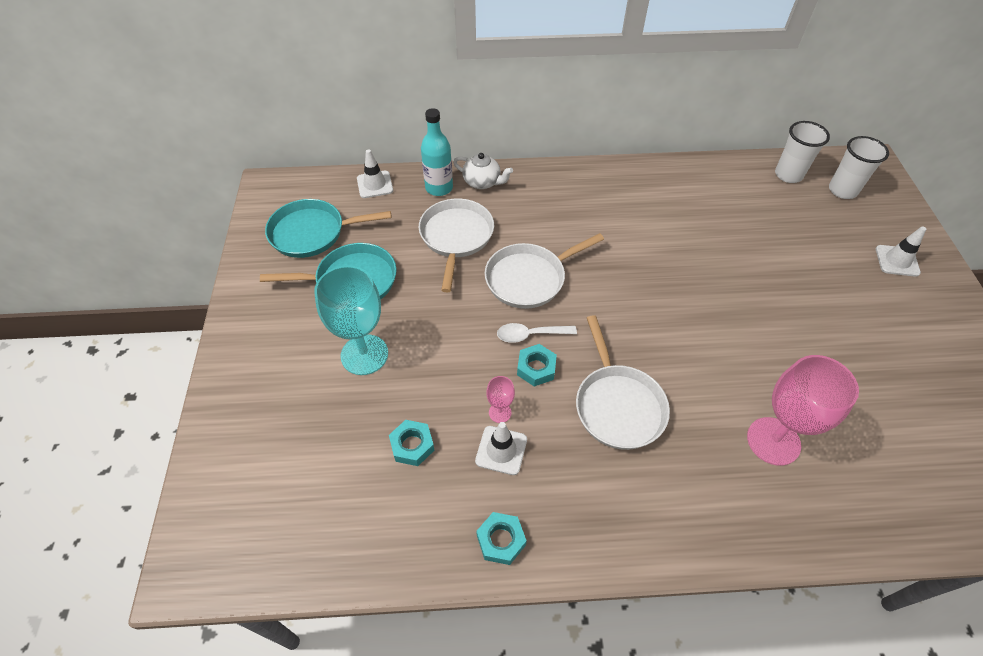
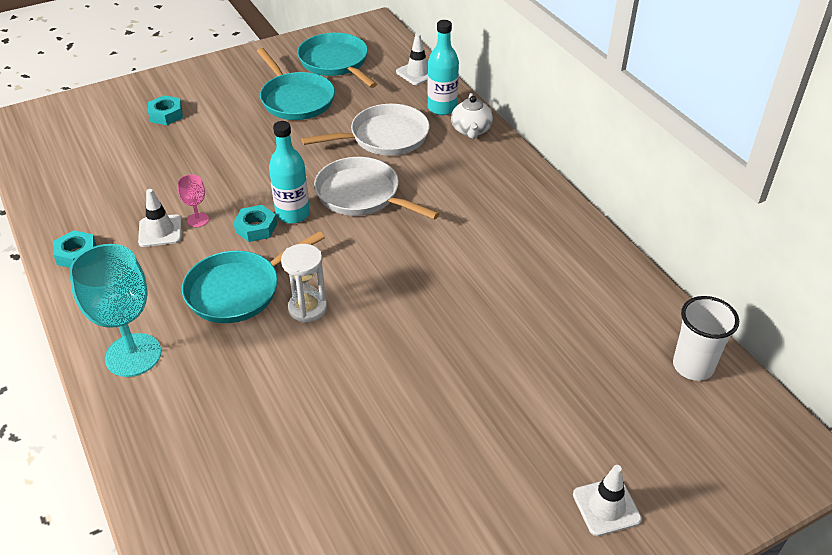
camera: 65 degrees right, 10 degrees down
(364, 354) = (222, 131): turquoise goblet -> turquoise goblet (133, 355)
(412, 445) = (146, 183): turquoise nut -> turquoise nut (166, 114)
(530, 335) = (293, 214): white spoon -> turquoise bottle
(617, 405) = (238, 290): white pan -> turquoise pan
(660, 361) = (307, 308): none -> white hourglass
(773, 441) = (245, 414): pink goblet -> none
(842, 190) = (709, 429): white cup -> none

